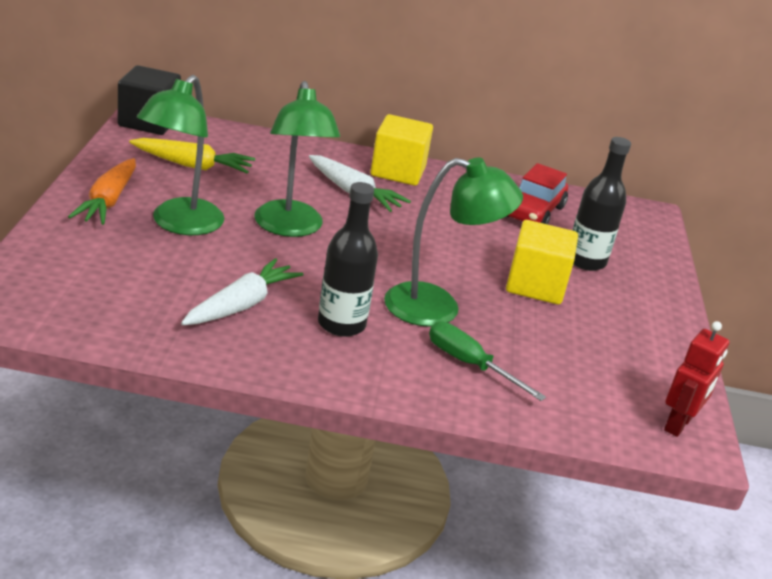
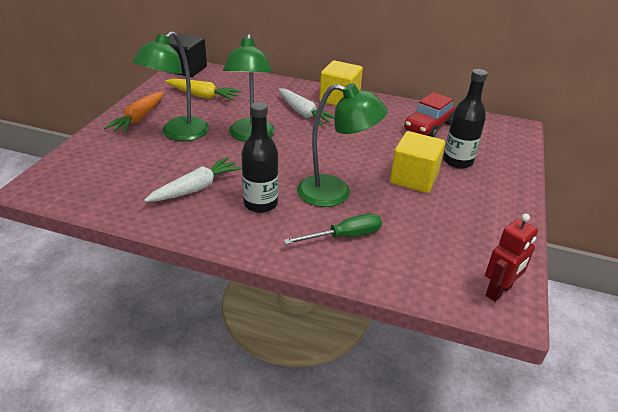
camera: 15 degrees right, 5 degrees up
(470, 364) = (344, 236): green screwdriver -> green screwdriver turned 105 degrees clockwise

